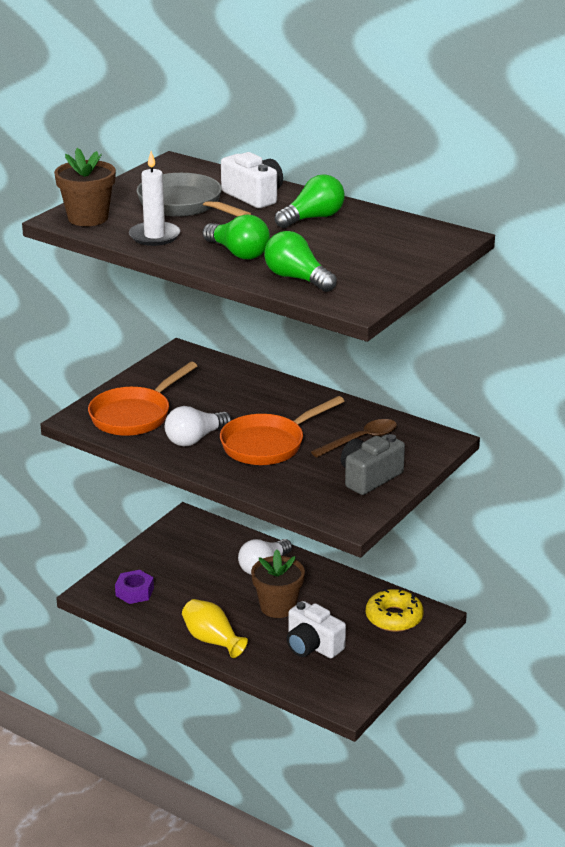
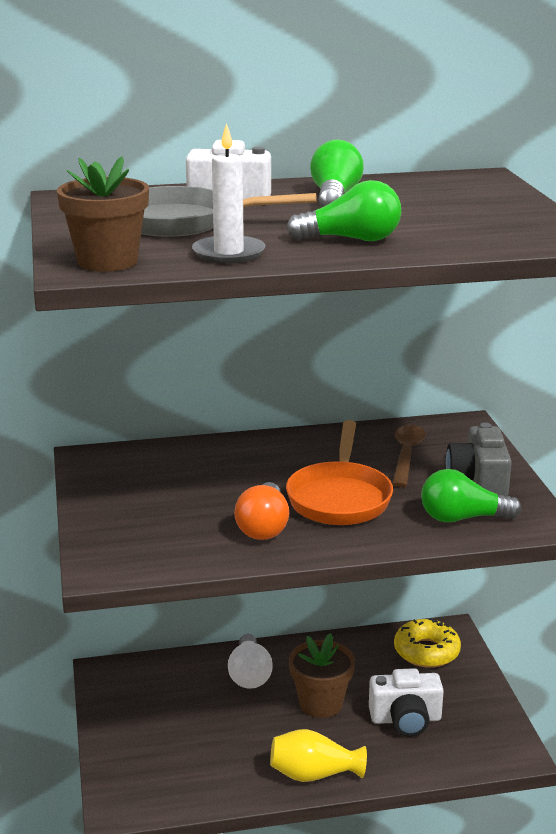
camera: 45 degrees left, 5 degrees down
(134, 415) = (157, 536): orange pan -> none
(134, 592) = (164, 777): purple nut -> none
(195, 439) = (264, 527): white light bulb -> orange light bulb
(297, 278) = (463, 239): green light bulb -> green light bulb (462, 518)

